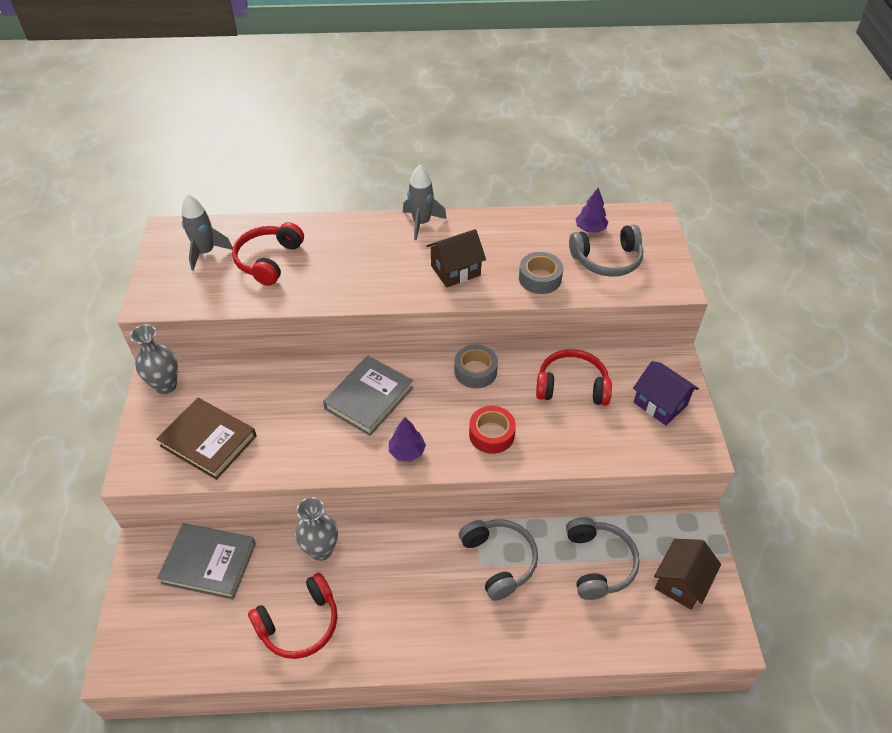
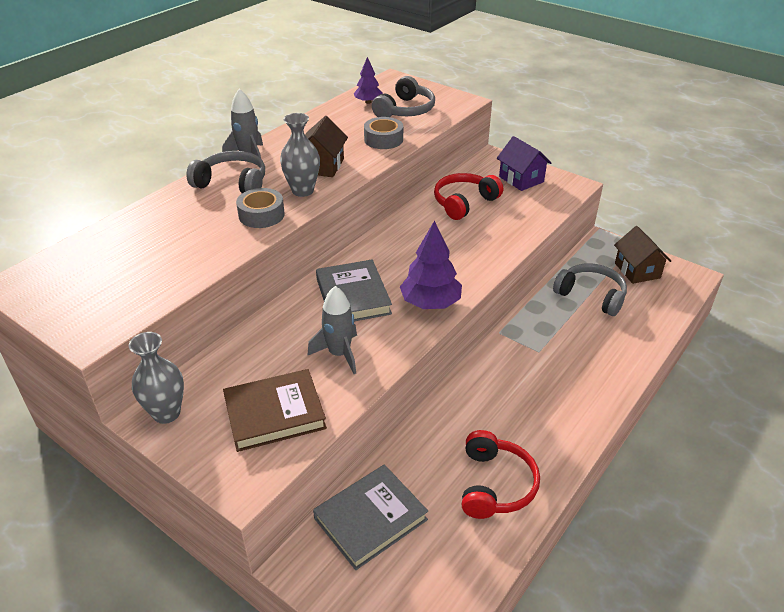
camera: 50 degrees left, 10 degrees down
(206, 252) = (87, 273): grey rocket -> grey rocket (339, 354)
(269, 260) = (160, 243): red headphones -> none
(321, 550) = (436, 433): grey vase -> grey vase (302, 191)
(407, 451) = (430, 303): purple tree -> purple tree, size x1.66
(475, 371) = (396, 234): grey tape -> grey tape (261, 215)
(491, 434) = (463, 256): red tape -> none
(499, 560) = (544, 339): grey headphones -> grey headphones (232, 183)
(660, 404) = (521, 179): purple house -> purple house turned 60 degrees clockwise

